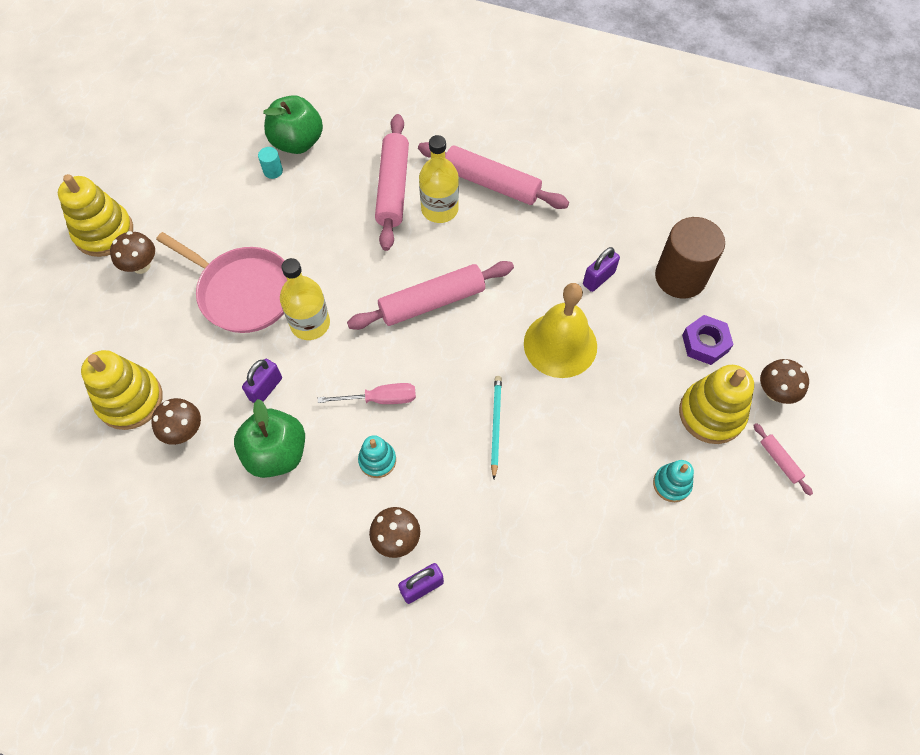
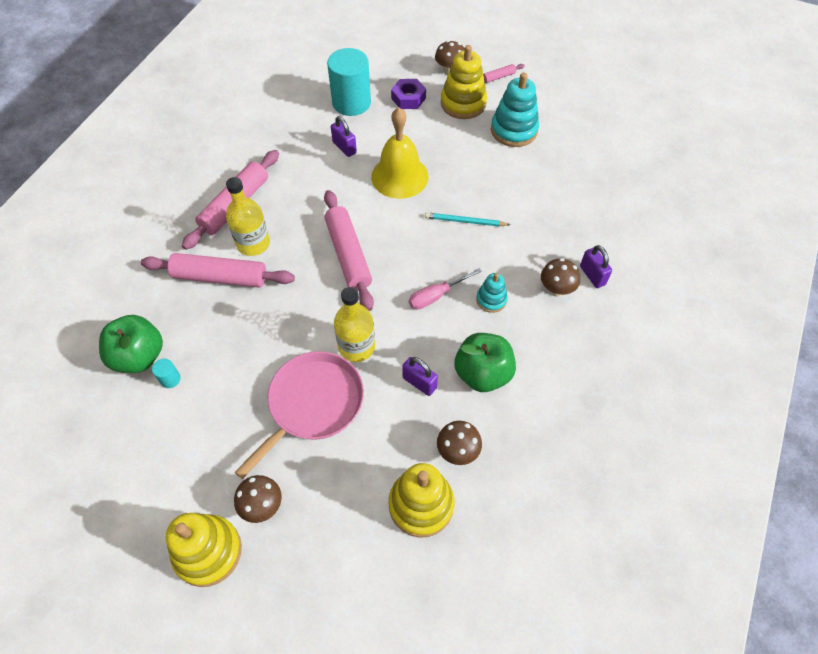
camera: 85 degrees left, 5 degrees down
(380, 399) = (436, 296): pink screwdriver -> pink screwdriver turned 120 degrees counterclockwise
(671, 484) = (514, 130): turquoise stacking toy -> turquoise stacking toy, size x1.80
(680, 277) = (351, 103): brown cylinder -> turquoise cylinder

